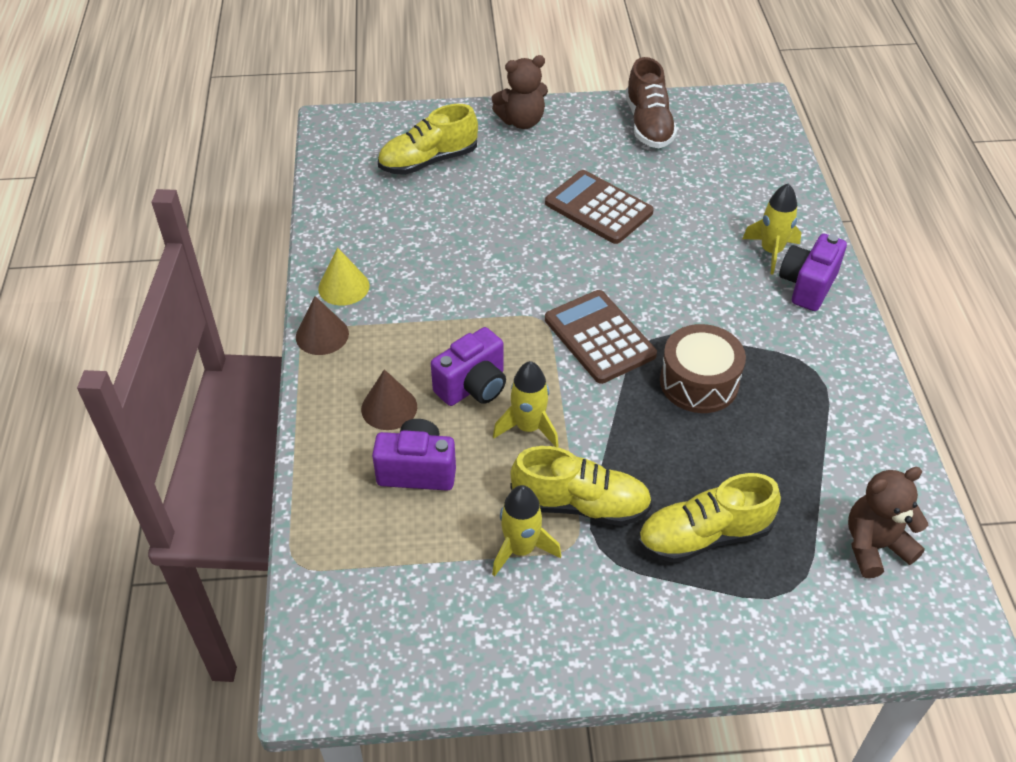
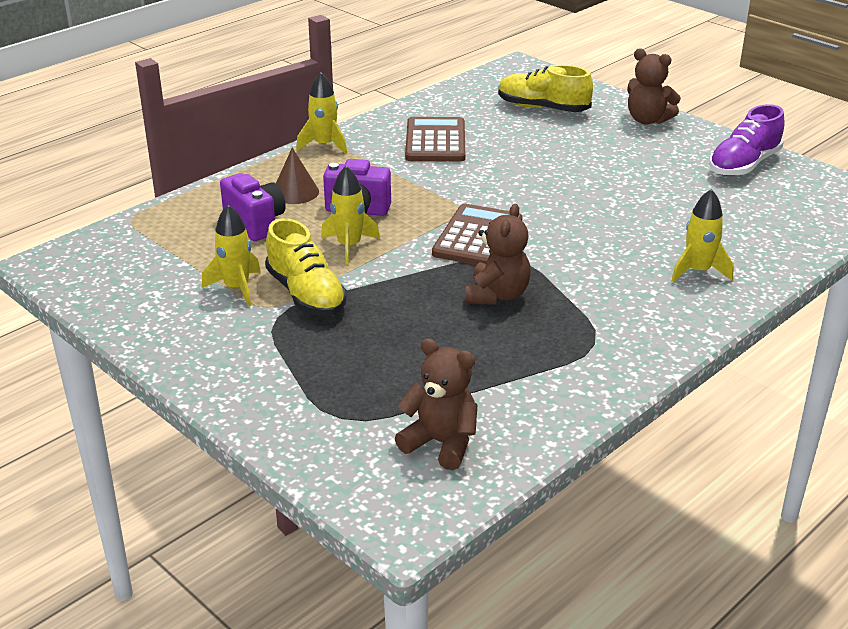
camera: 50 degrees right, 15 degrees down
(322, 335) = (324, 145): brown cone -> yellow rocket
(343, 287) = (376, 133): yellow cone -> none
(598, 208) = (611, 183): brown calculator -> brown calculator (435, 141)
(648, 124) = (744, 165): brown shoe -> purple shoe
(699, 382) = (497, 295): brown drum -> brown teddy bear
(704, 536) = (344, 357): yellow shoe -> none
(807, 286) = (687, 303): purple camera -> none

